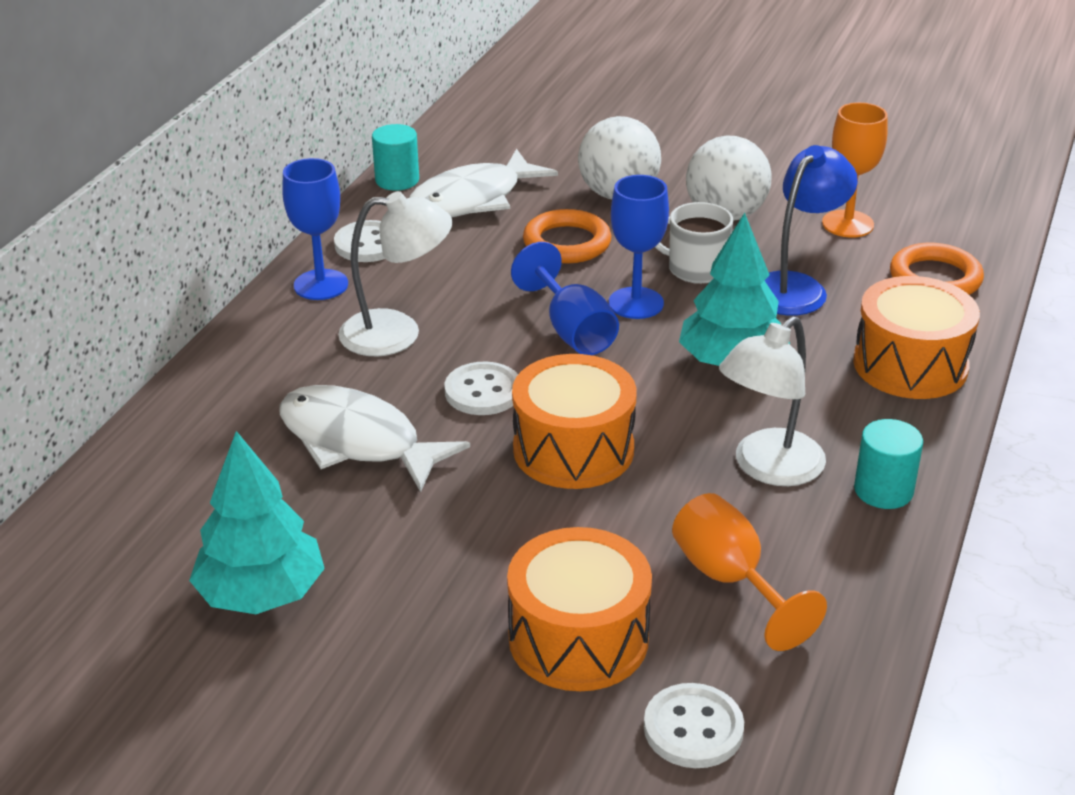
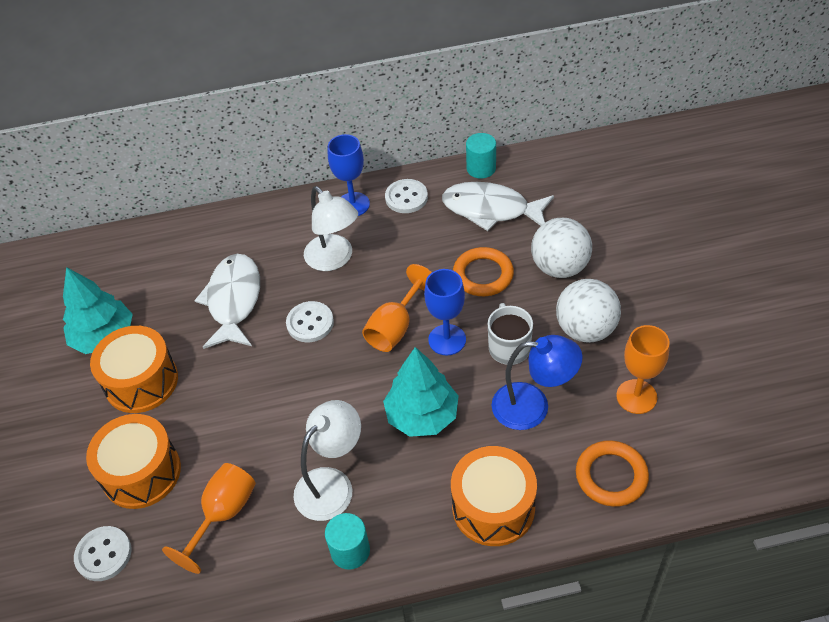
camera: 60 degrees right, 15 degrees up
(572, 330) = (396, 327): blue goblet -> orange goblet
(573, 449) = (287, 388): orange drum -> orange drum (141, 381)
(768, 468) = (332, 484): white lamp -> white lamp turned 120 degrees clockwise

